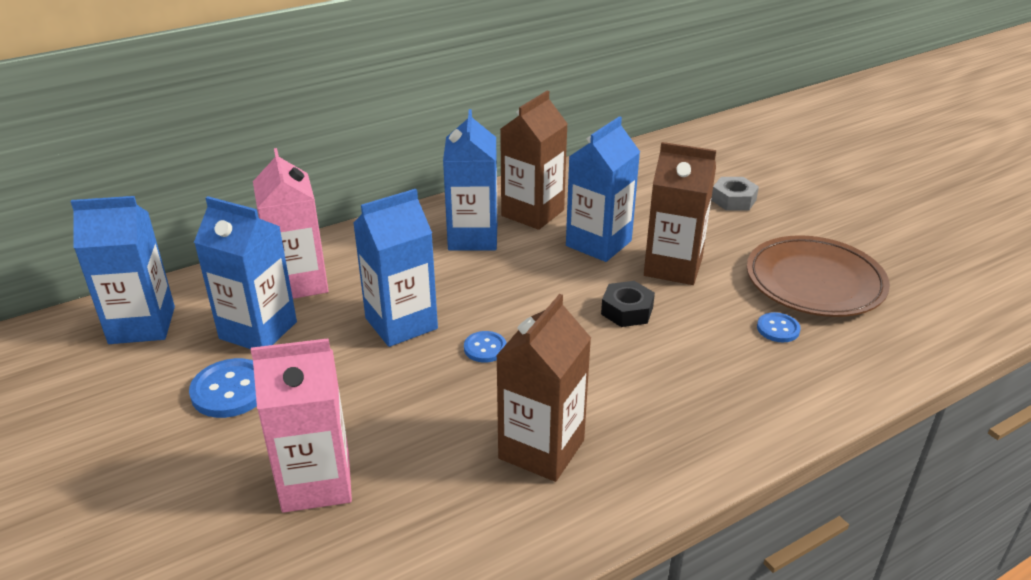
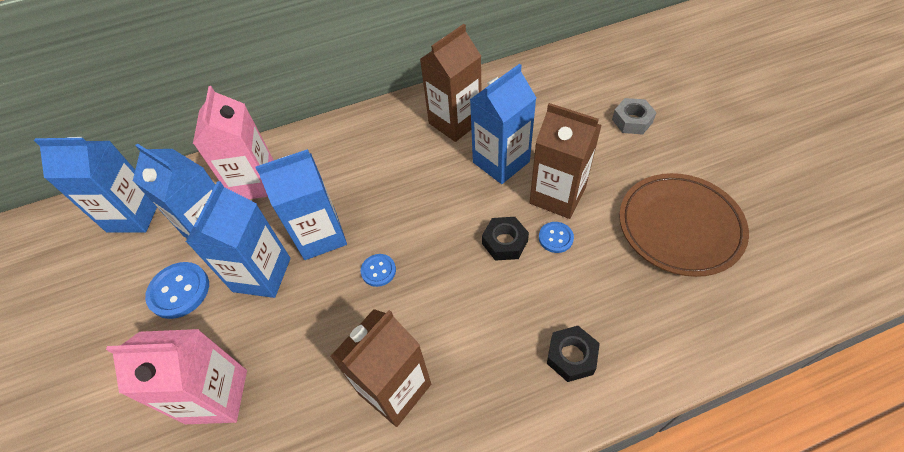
camera: 15 degrees right, 20 degrees up
(473, 237) = (400, 146): blue carton -> blue carton (262, 274)
(736, 399) = (571, 356): none -> black nut
(778, 329) = (631, 279): blue button -> blue button (555, 238)

